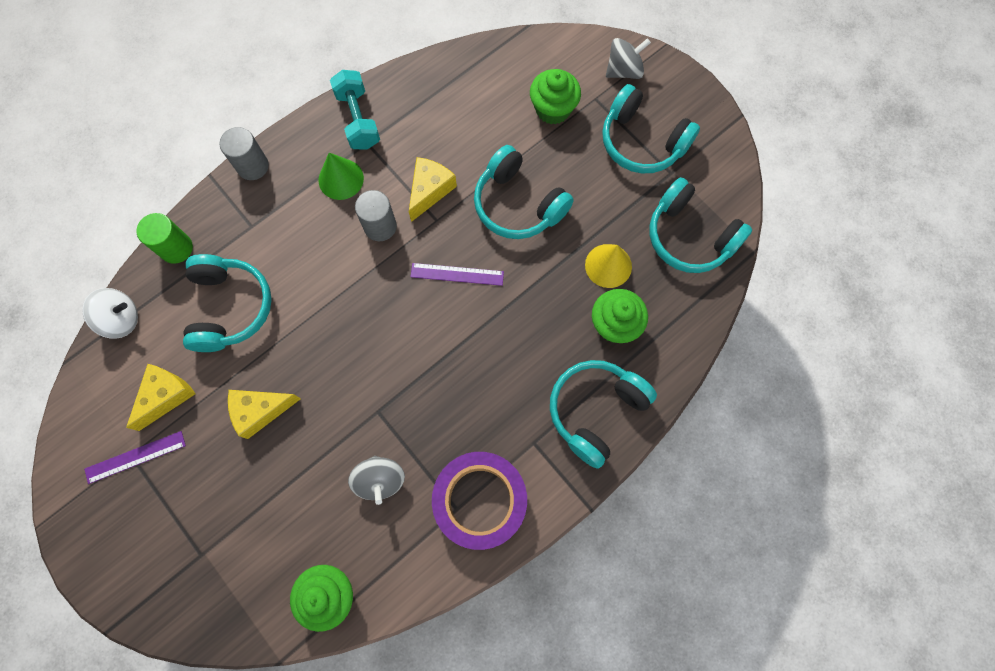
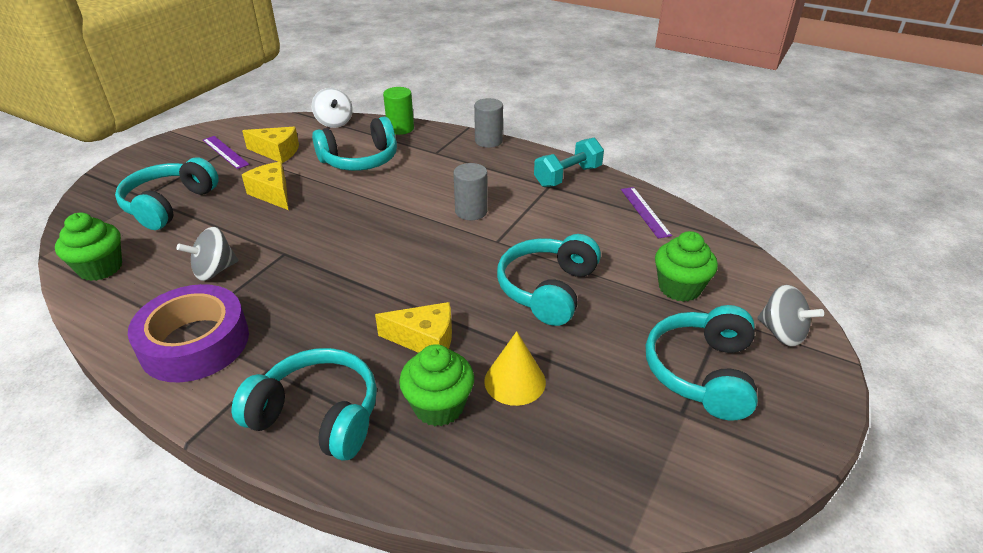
camera: 70 degrees right, 35 degrees down
(341, 179) = (504, 181): green cone -> none
(430, 190) = (525, 230): yellow cheese -> yellow cheese (425, 340)
(457, 274) = (445, 267): purple ruler -> purple ruler (645, 211)
(689, 236) = (602, 456): turquoise headphones -> turquoise headphones (169, 205)

